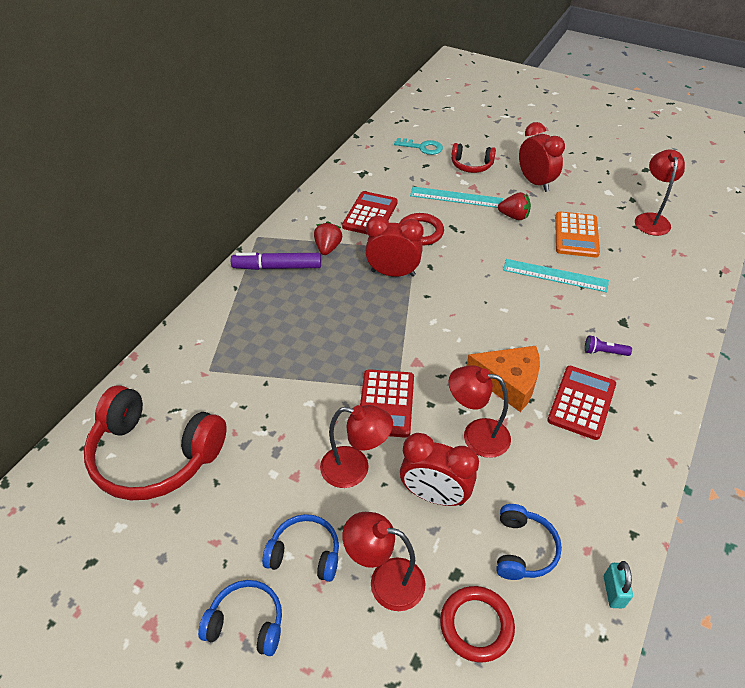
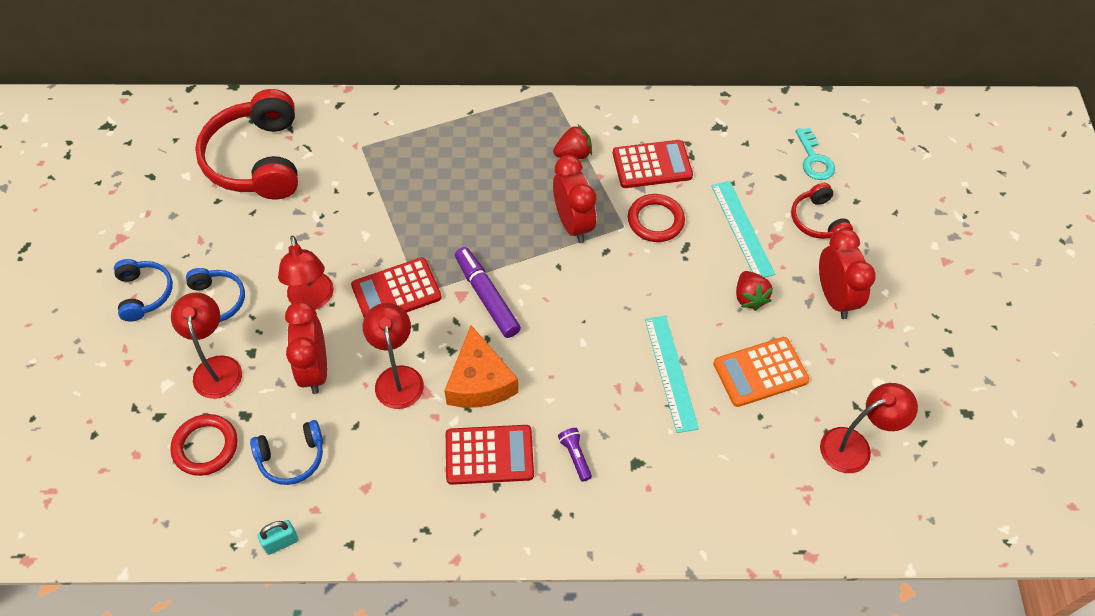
camera: 60 degrees right, 10 degrees up
(277, 267) = (518, 128): purple marker -> purple marker (487, 296)
(535, 182) = (834, 297): red clock -> red clock turned 45 degrees counterclockwise

